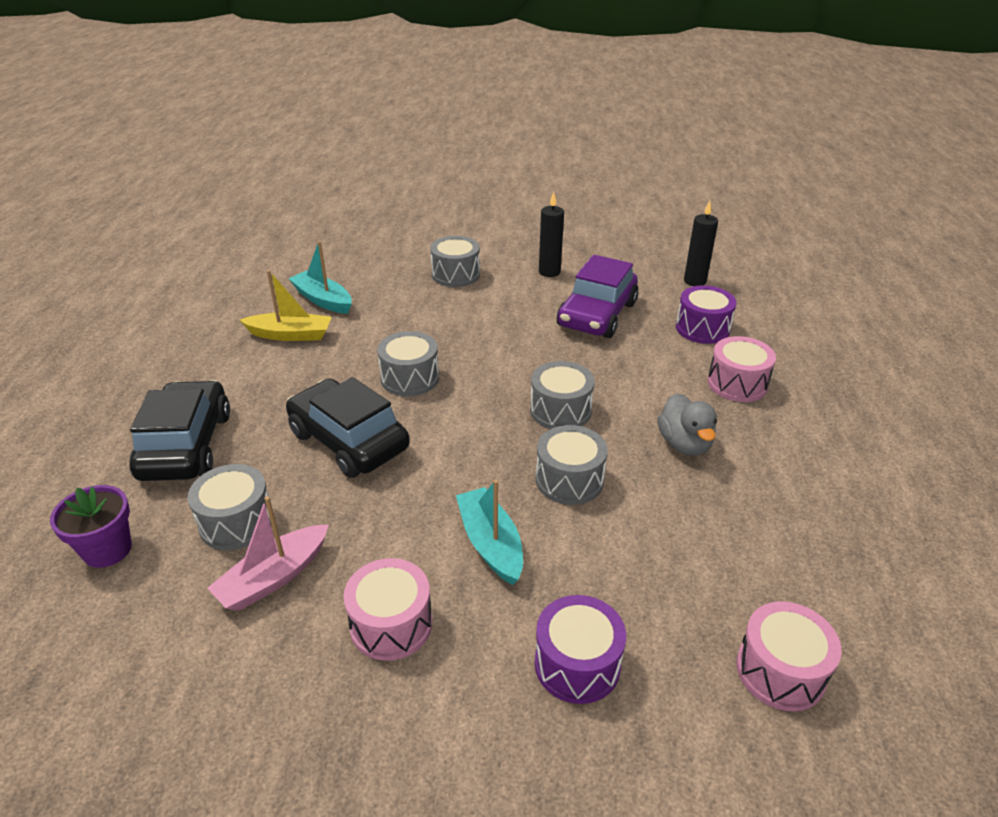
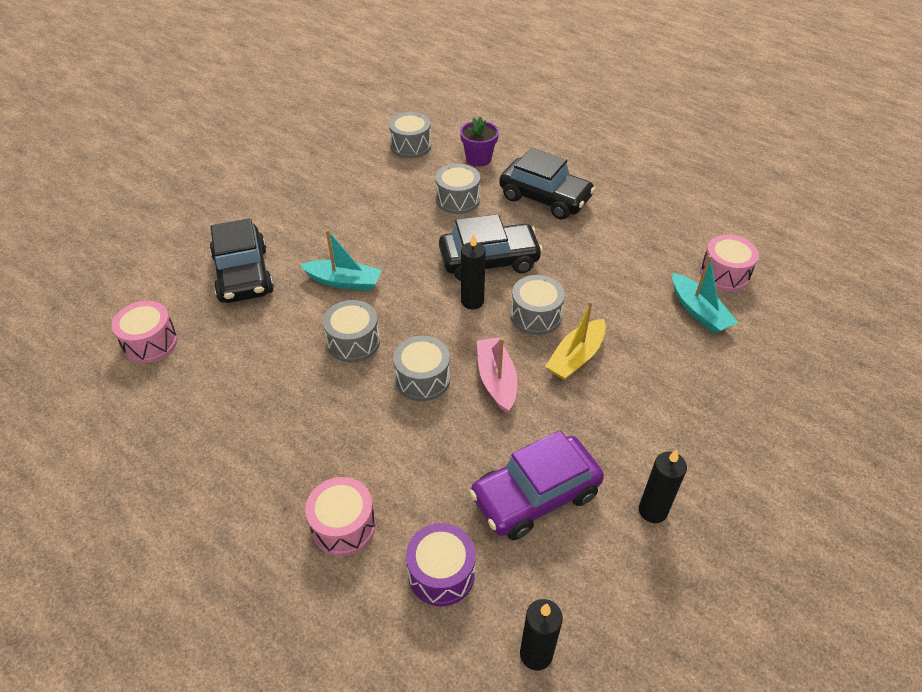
camera: 125 degrees right, 10 degrees up
(274, 577) = (405, 201): pink boat -> pink boat (496, 380)
(290, 335) = (649, 275): yellow boat -> yellow boat (576, 357)
(323, 300) = (699, 311): turquoise boat -> turquoise boat turned 75 degrees clockwise
(391, 624) = (335, 227): pink drum -> pink drum (724, 274)
(427, 425) = (472, 301): none -> black candle
(456, 275) = (695, 424): grey drum -> grey drum (411, 146)
(577, 664) = (243, 274): purple drum -> black car
(597, 315) = (535, 495): purple car -> purple car turned 90 degrees counterclockwise
(684, 444) = (320, 427): grey duck -> none

